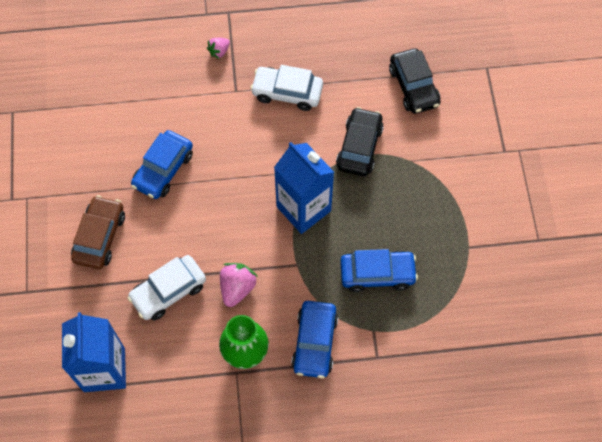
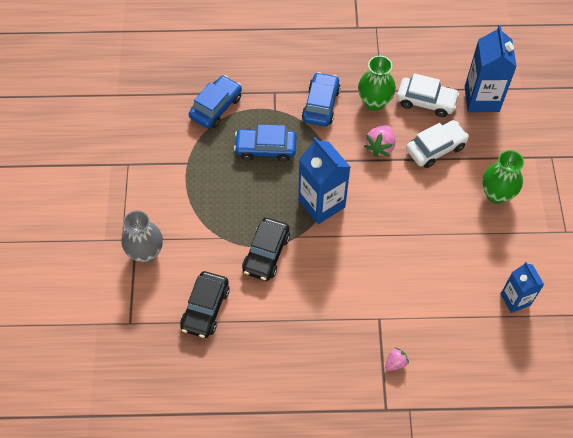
camera: 175 degrees left, 5 degrees down
(93, 120) = (515, 299): none -> blue carton
(100, 237) = (496, 194): brown car -> green vase
(163, 170) = (445, 247): blue car -> blue car (216, 107)
(287, 92) = (329, 312): white car -> white car (426, 101)
(413, 87) = (205, 308): black car -> black car turned 150 degrees counterclockwise
(489, 138) = (146, 252): none -> grey vase

